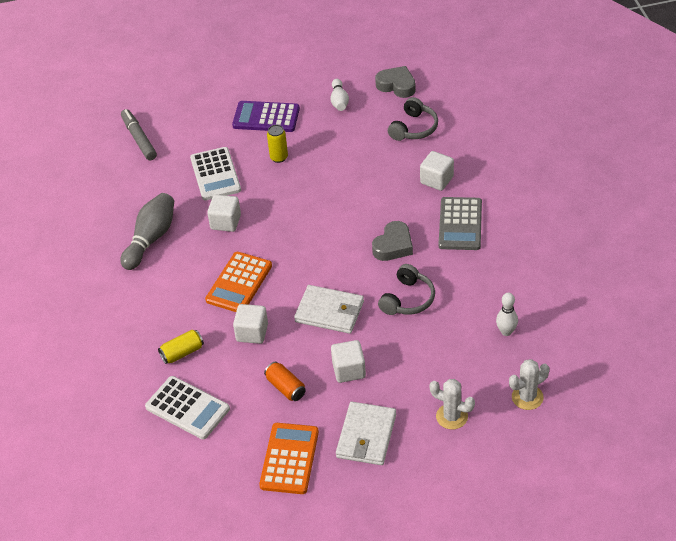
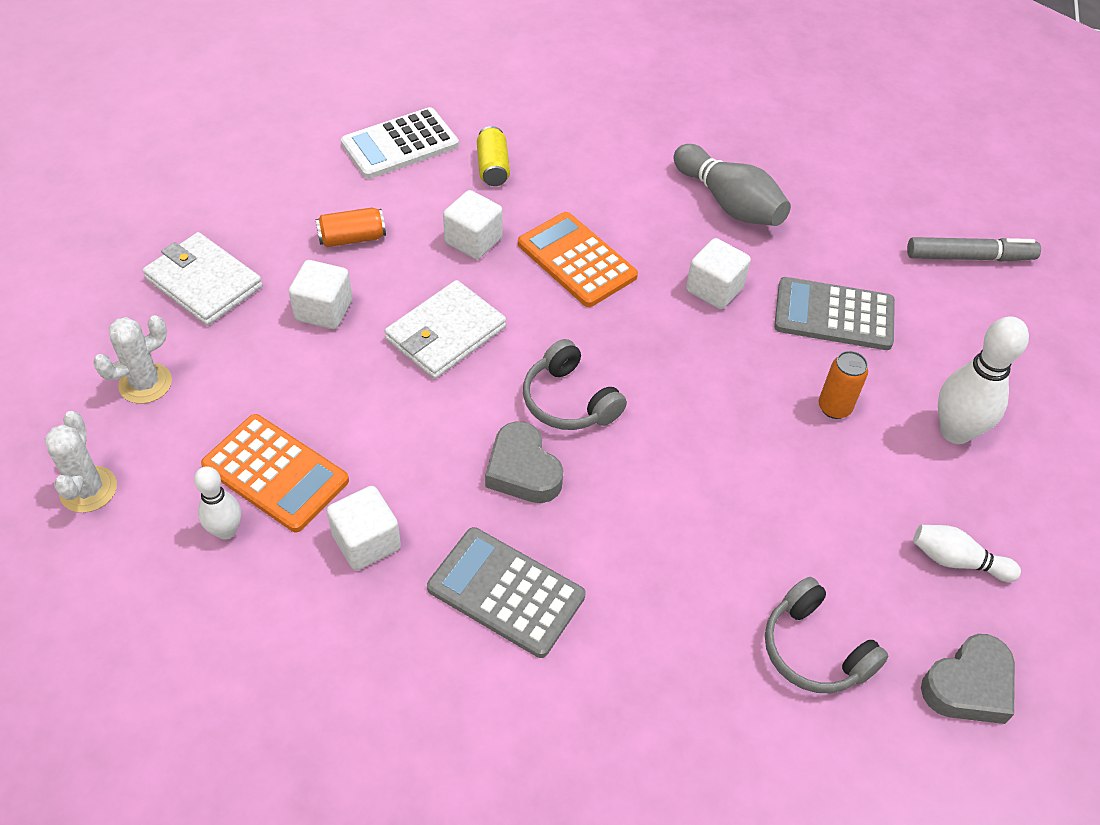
camera: 110 degrees right, 5 degrees up
(215, 174) = (834, 315): white calculator -> grey calculator
(266, 117) = (955, 431): purple calculator -> white bowling pin
(279, 157) = (834, 408): yellow can -> orange can
(289, 459) = (242, 201): orange calculator -> orange calculator (275, 473)
(408, 299) = (396, 435): grey headphones -> grey headphones (569, 401)
(437, 180) = (643, 614): white cube -> white cube (366, 542)

